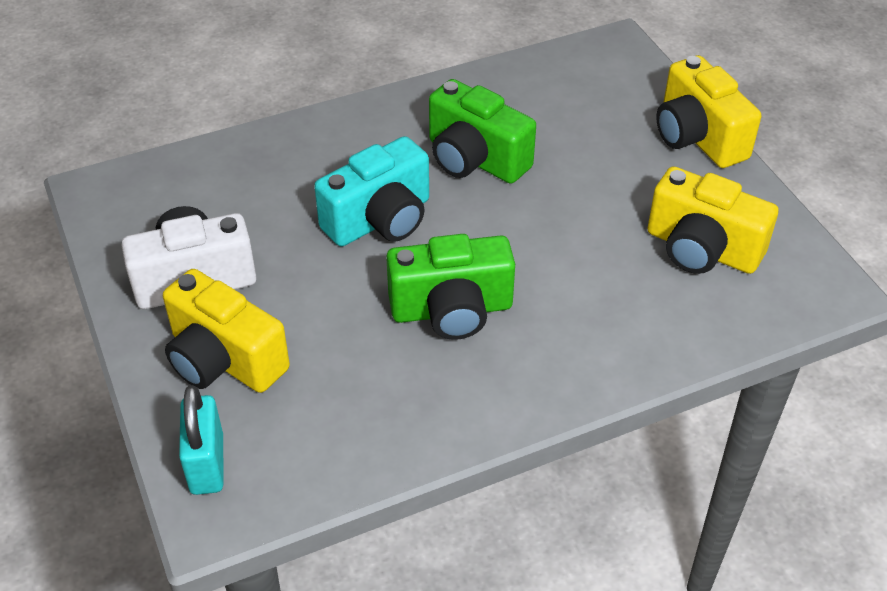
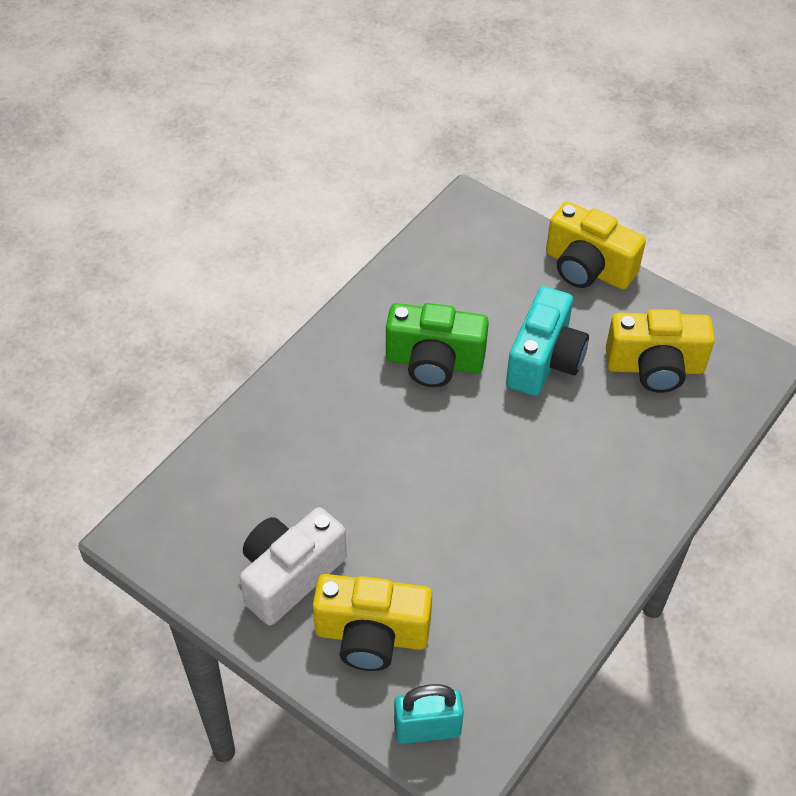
camera: 30 degrees left, 5 degrees up
(207, 464) = (427, 728): turquoise padlock -> turquoise padlock turned 60 degrees counterclockwise
(380, 220) = (400, 452): turquoise camera -> turquoise camera (544, 360)
(452, 310) = (513, 506): green camera -> none

